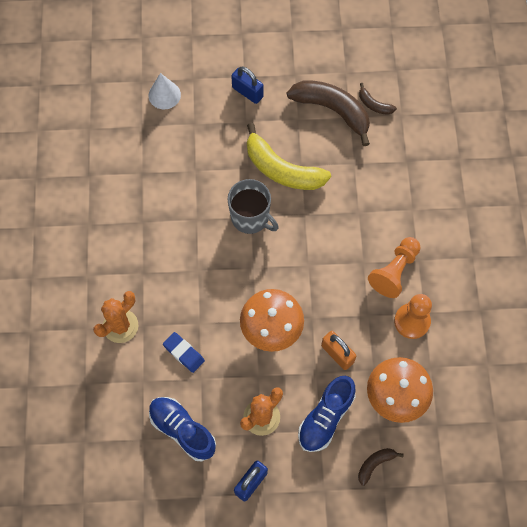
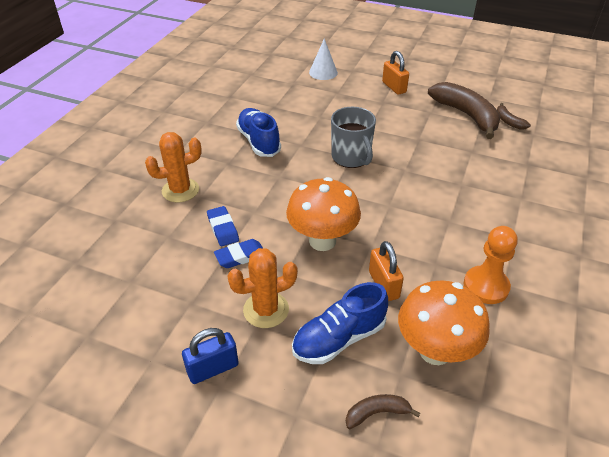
camera: 25 degrees right, 25 degrees down
(182, 430) = (175, 289): blue shoe -> blue shoe (259, 142)
(214, 375) = (240, 256): none -> blue eraser
(247, 92) = (394, 87): blue padlock -> orange padlock
(282, 169) = (399, 136): yellow banana -> none
(394, 271) = (482, 238): orange pawn -> none

